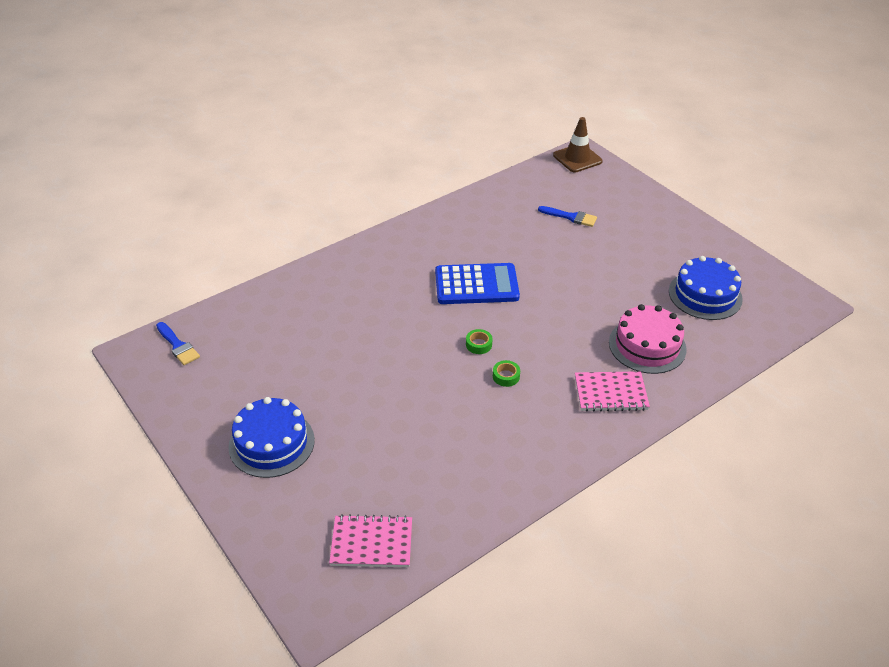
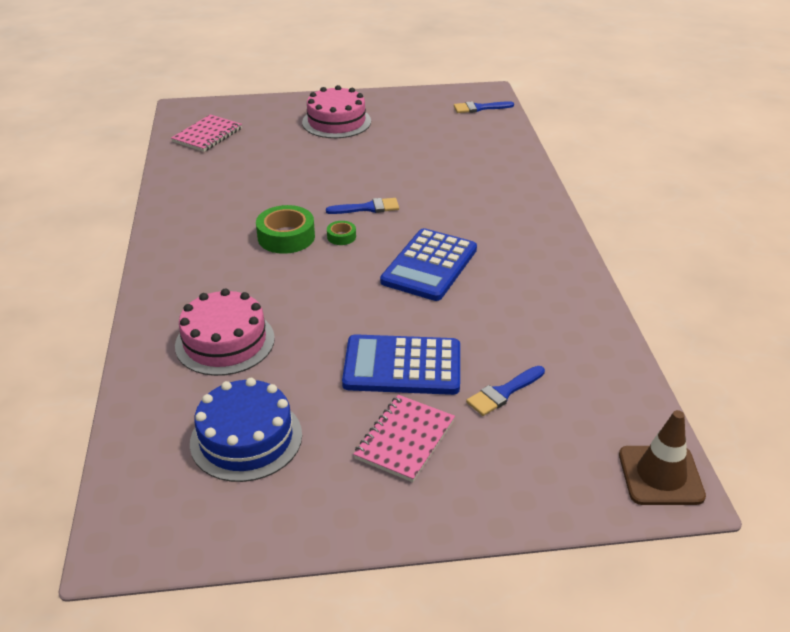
camera: 120 degrees right, 5 degrees down
(271, 443) = (336, 122): blue cake -> pink cake
(425, 347) = (368, 208): none -> blue brush
(506, 376) = (286, 237): green tape -> green tape, size x1.97
(588, 260) = (402, 366): none -> blue calculator
(610, 393) = (198, 287): pink notebook -> pink notebook (405, 440)

